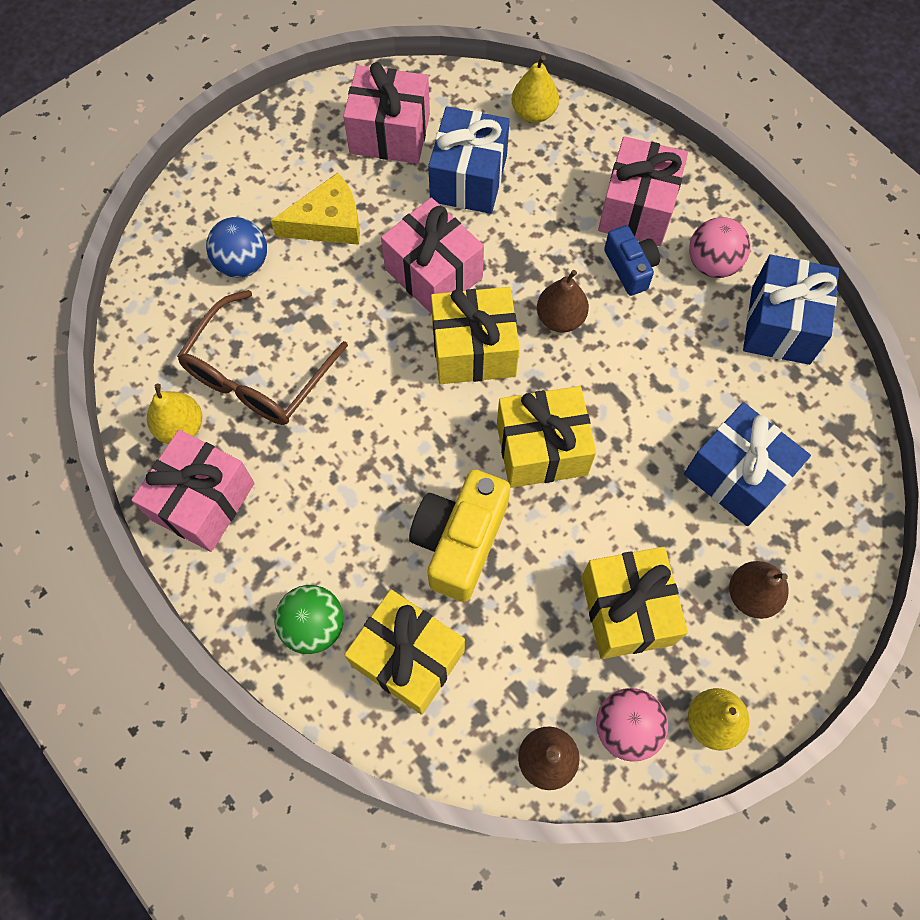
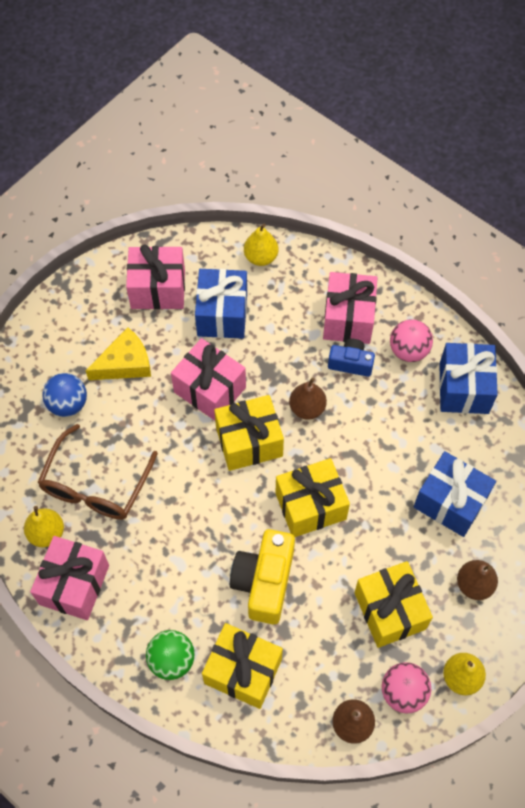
camera: 10 degrees left, 5 degrees down
(630, 268) = (350, 363): blue camera -> blue camera turned 45 degrees counterclockwise

